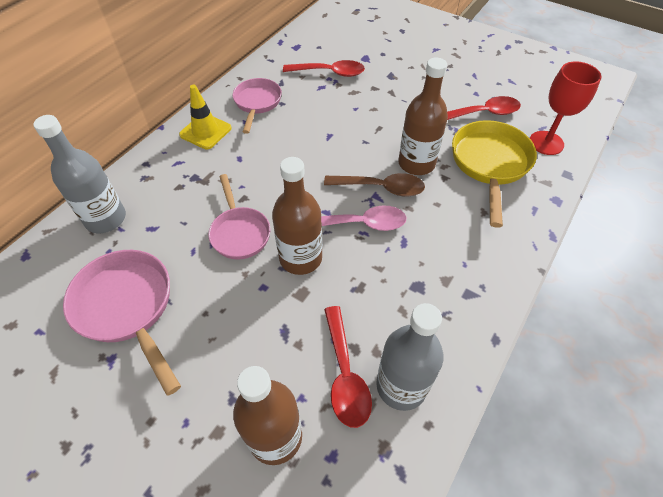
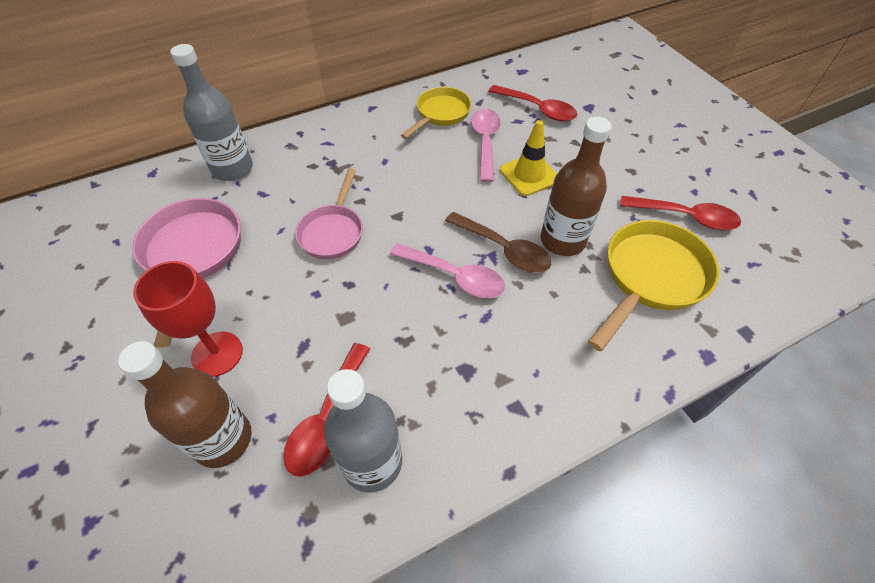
camera: 30 degrees right, 0 degrees up
(205, 131) = (372, 123): yellow traffic cone -> yellow traffic cone (529, 175)
(257, 103) = (440, 114): pink pan -> yellow pan
(300, 258) = (370, 283): brown bottle -> none
(309, 113) = (485, 142): none -> pink spoon
(546, 143) = (745, 283): red goblet -> red goblet (217, 354)

